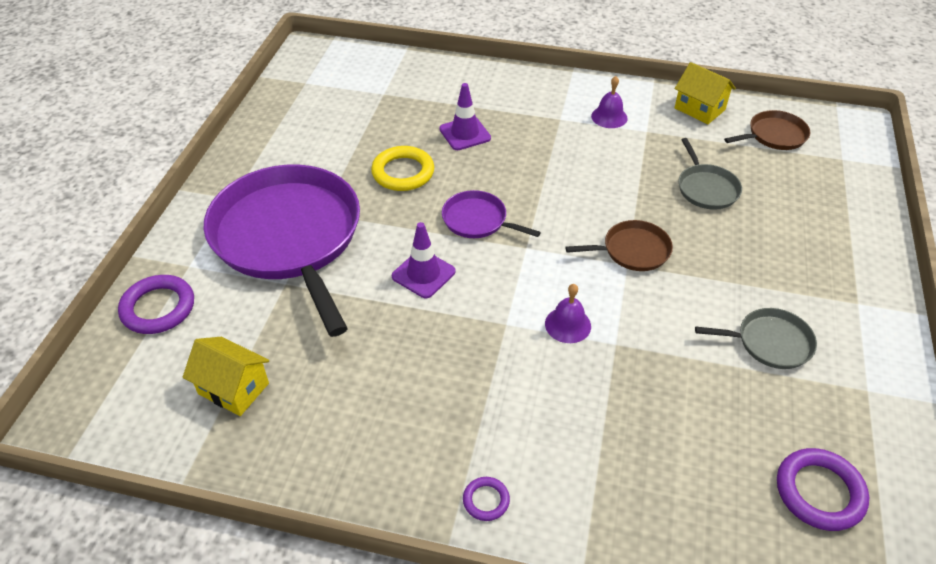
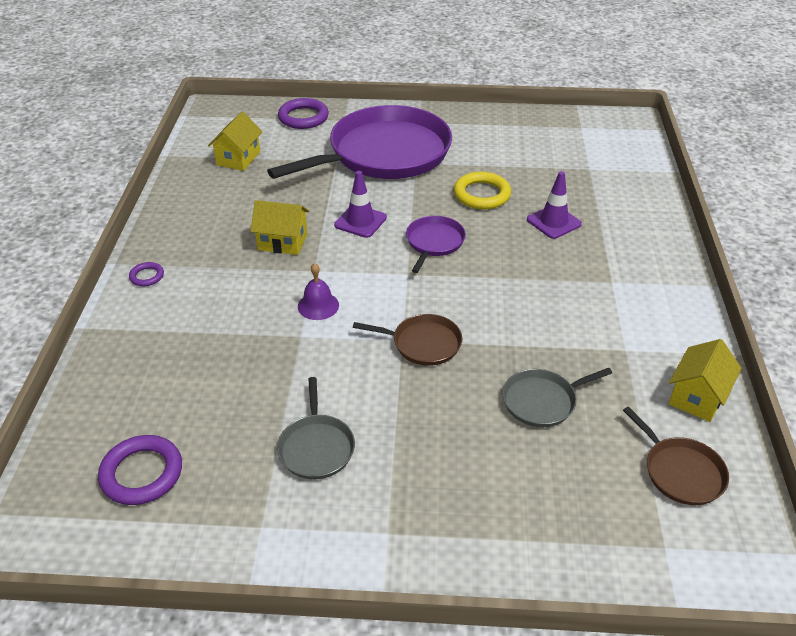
camera: 80 degrees right, 5 degrees down
(445, 349) = (282, 242): none -> yellow house
(609, 117) = (636, 318): purple bell -> none
(632, 250) = (423, 343): brown pan -> brown pan turned 60 degrees counterclockwise

